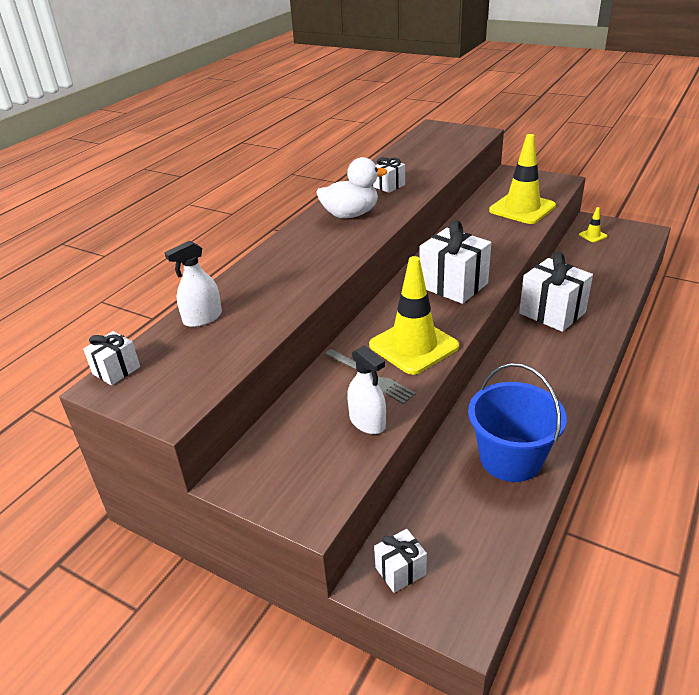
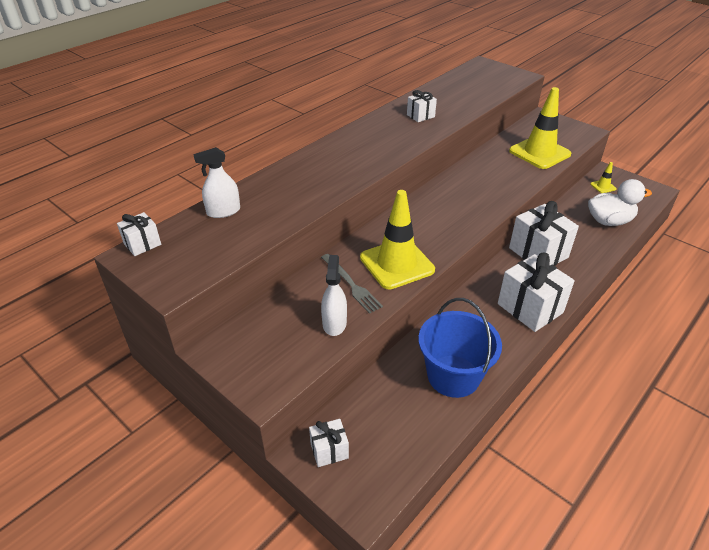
camera: 10 degrees right, 5 degrees up
(350, 214) = (377, 138): white duck -> white duck (609, 221)
(367, 422) = (334, 323): white spray bottle -> white spray bottle turned 150 degrees counterclockwise
(453, 285) = (451, 215): white gift -> white gift (530, 308)

